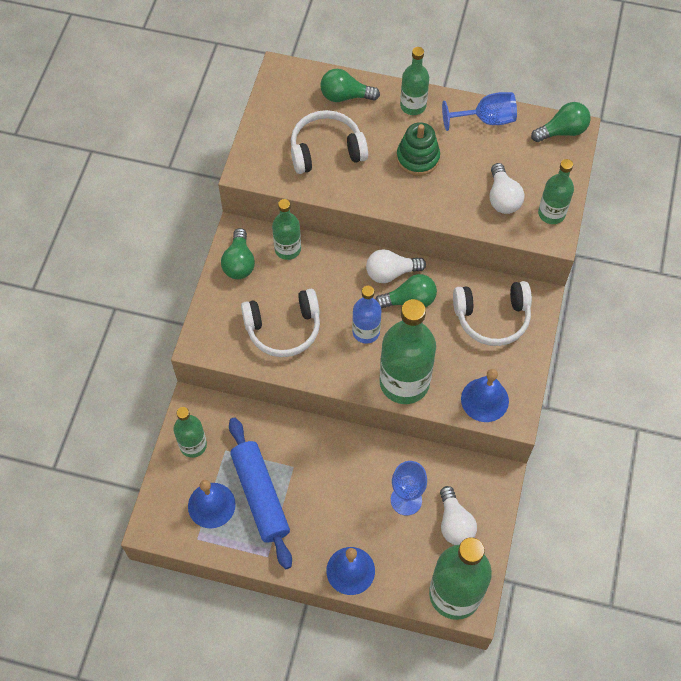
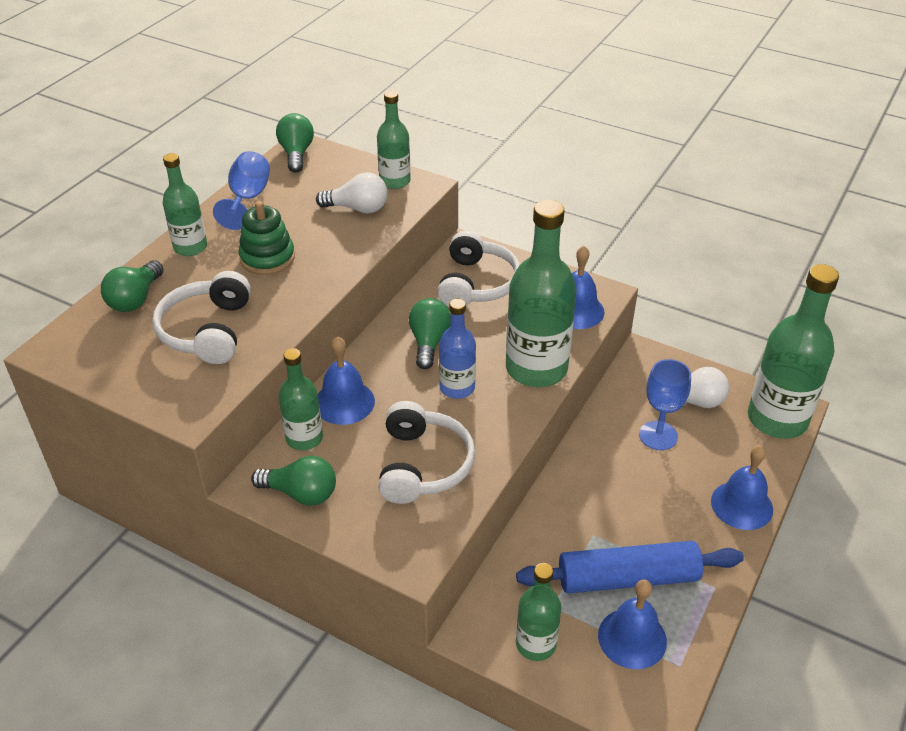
camera: 75 degrees left, 20 degrees down
(329, 262) = (344, 402): none -> blue bell
(391, 273) = (384, 350): white light bulb -> none

